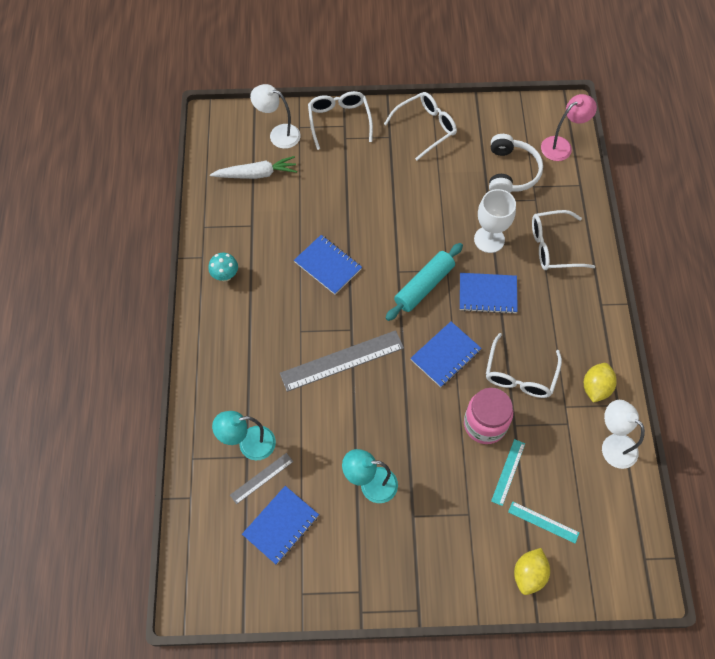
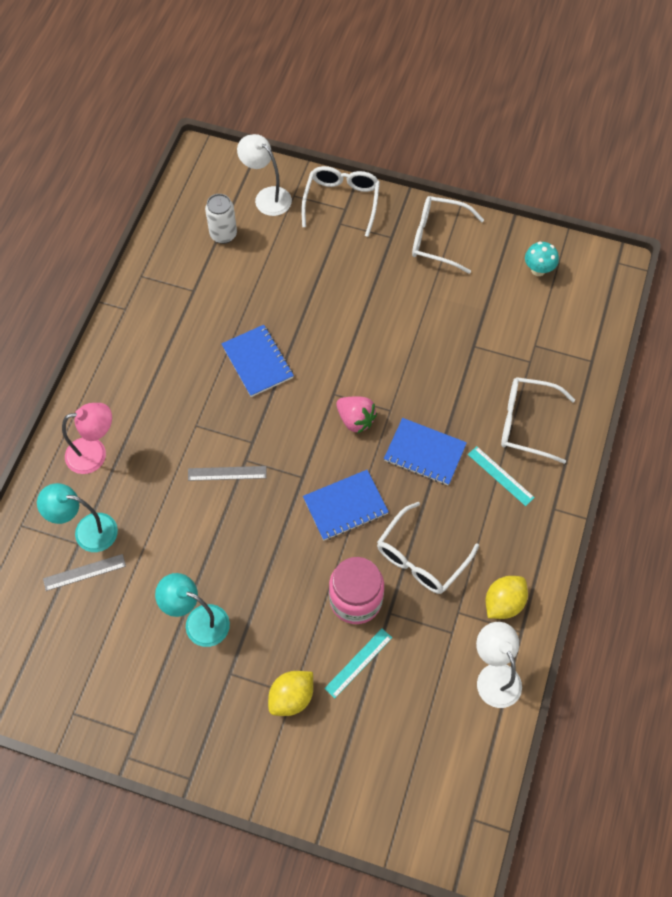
camera: 20 degrees right, 0 degrees up
(225, 275) = (141, 337): turquoise mushroom -> turquoise mushroom (538, 270)
(256, 174) = (223, 234): white carrot -> white can
(281, 525) = (83, 631): blue notebook -> none
(342, 360) = (227, 473): grey ruler -> grey ruler, size x0.53
(424, 286) = (355, 420): turquoise rolling pin -> pink strawberry
(425, 127) = (437, 239): white glasses -> white glasses turned 150 degrees counterclockwise
(489, 239) = (454, 390): white goblet -> none
(511, 172) = (515, 320): white headphones -> none
(529, 574) = (330, 786): yellow lemon -> yellow lemon (291, 697)
(543, 522) = (373, 734): turquoise ruler -> turquoise ruler (500, 476)
(561, 145) = (590, 307): pink lamp -> pink lamp (95, 454)

